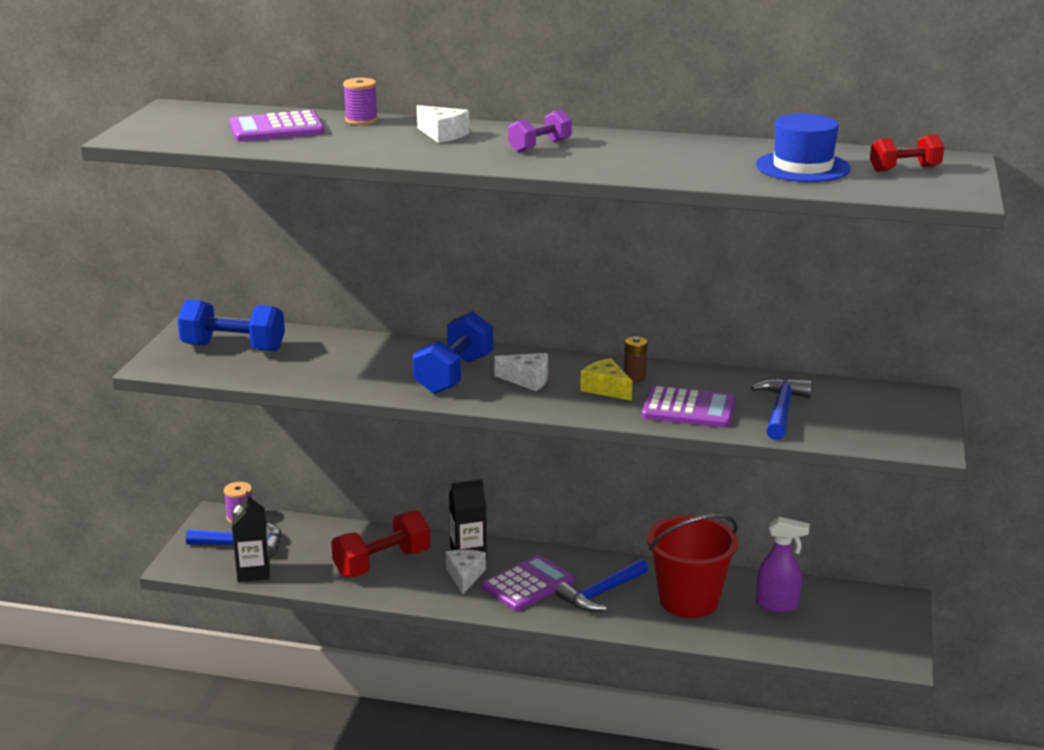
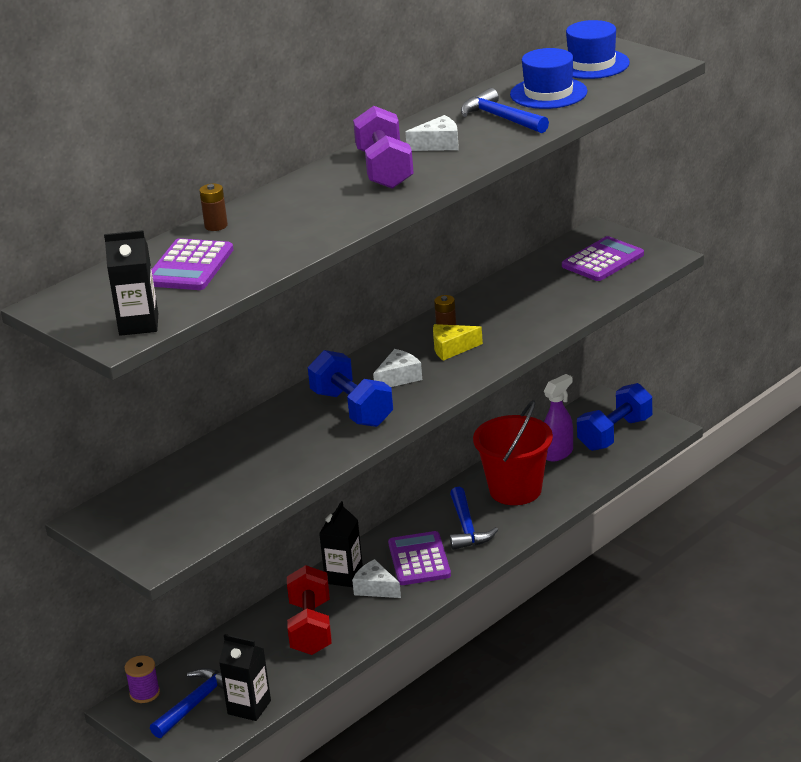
camera: 55 degrees left, 5 degrees up
(159, 137) = (139, 324): none -> black carton
(233, 348) = (167, 508): blue dumbbell -> blue dumbbell (615, 434)
(361, 120) = (216, 226): purple spool -> brown battery
(442, 134) = (303, 200): white cheese -> white cheese (438, 144)
(540, 146) = (385, 169): purple dumbbell -> purple dumbbell, size x1.70
(688, 409) = (520, 325): purple calculator -> purple calculator (602, 260)
(781, 410) = (561, 290): blue hammer -> blue hammer (501, 118)
(904, 169) = (591, 64): red dumbbell -> blue hat

